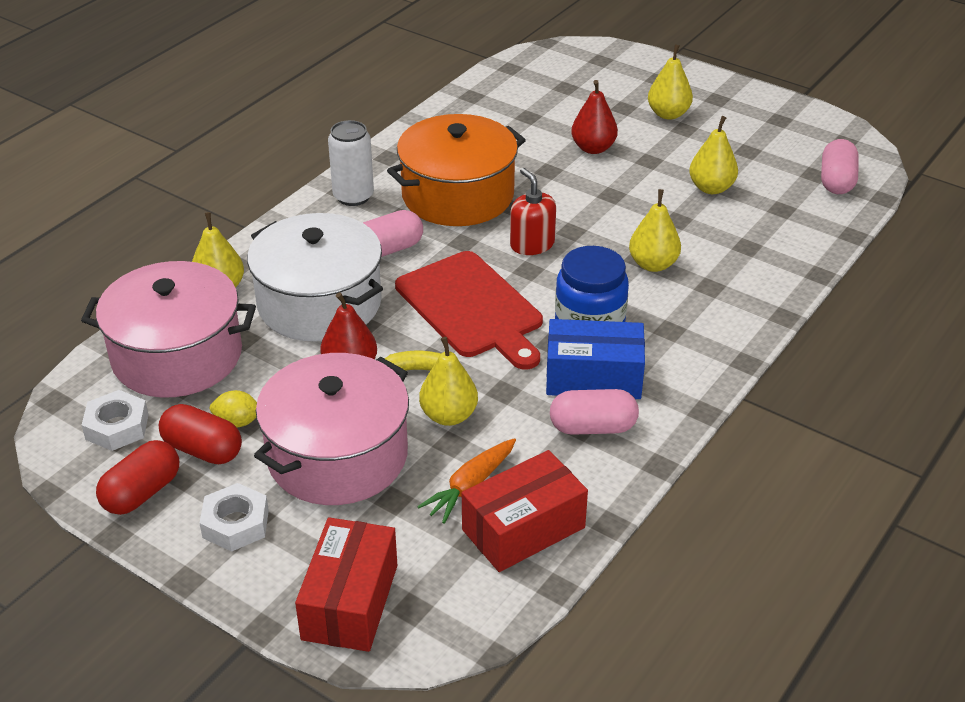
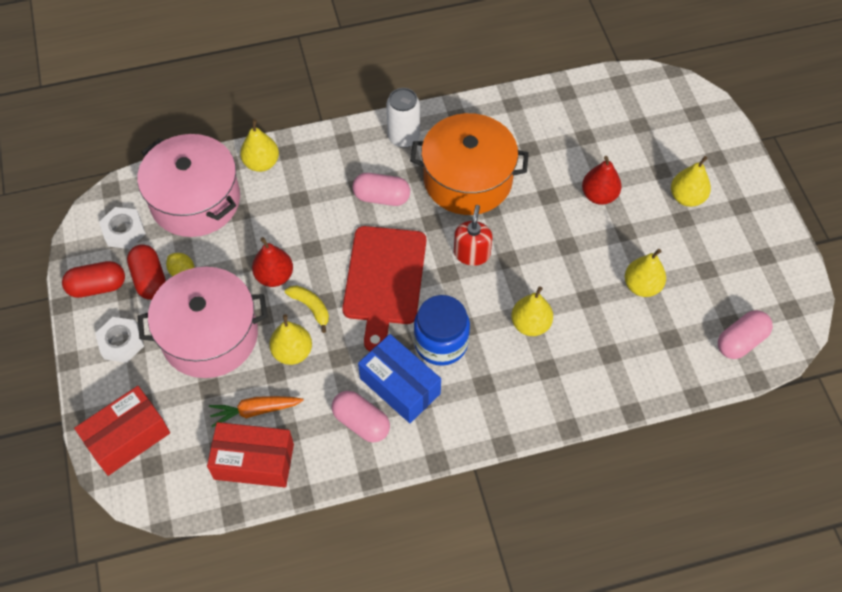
camera: 40 degrees right, 20 degrees up
(319, 303) = (303, 214): white pot -> none

